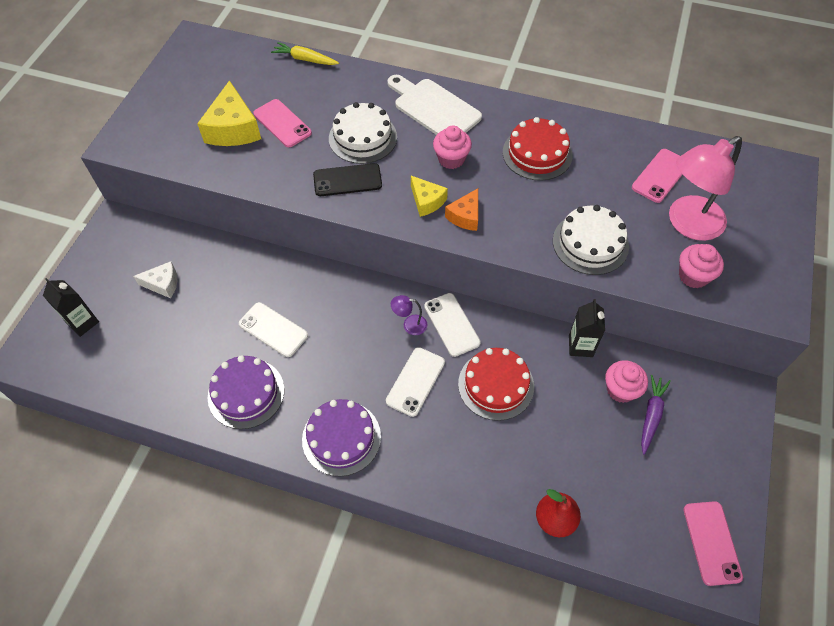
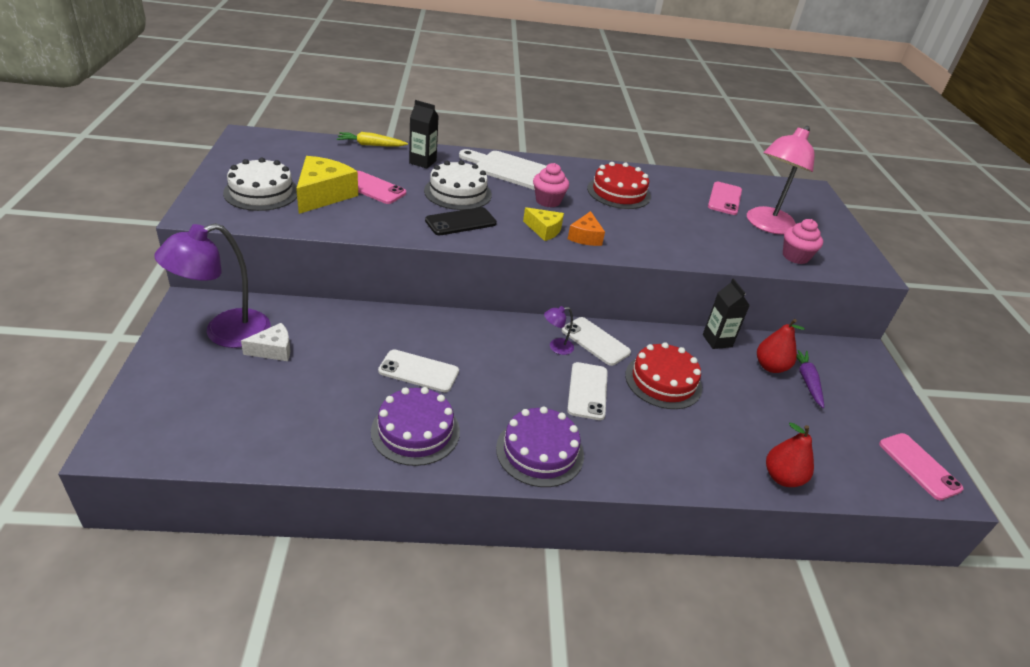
camera: 25 degrees left, 20 degrees down
(83, 323) = (185, 398): black carton -> black carton (422, 162)
(131, 258) = (225, 333): none -> purple lamp
(233, 129) = (323, 195): yellow cheese -> yellow cheese turned 135 degrees counterclockwise
(590, 243) = (702, 244): white cake -> white cake (261, 192)
(621, 390) = (770, 367): pink cupcake -> red pear

